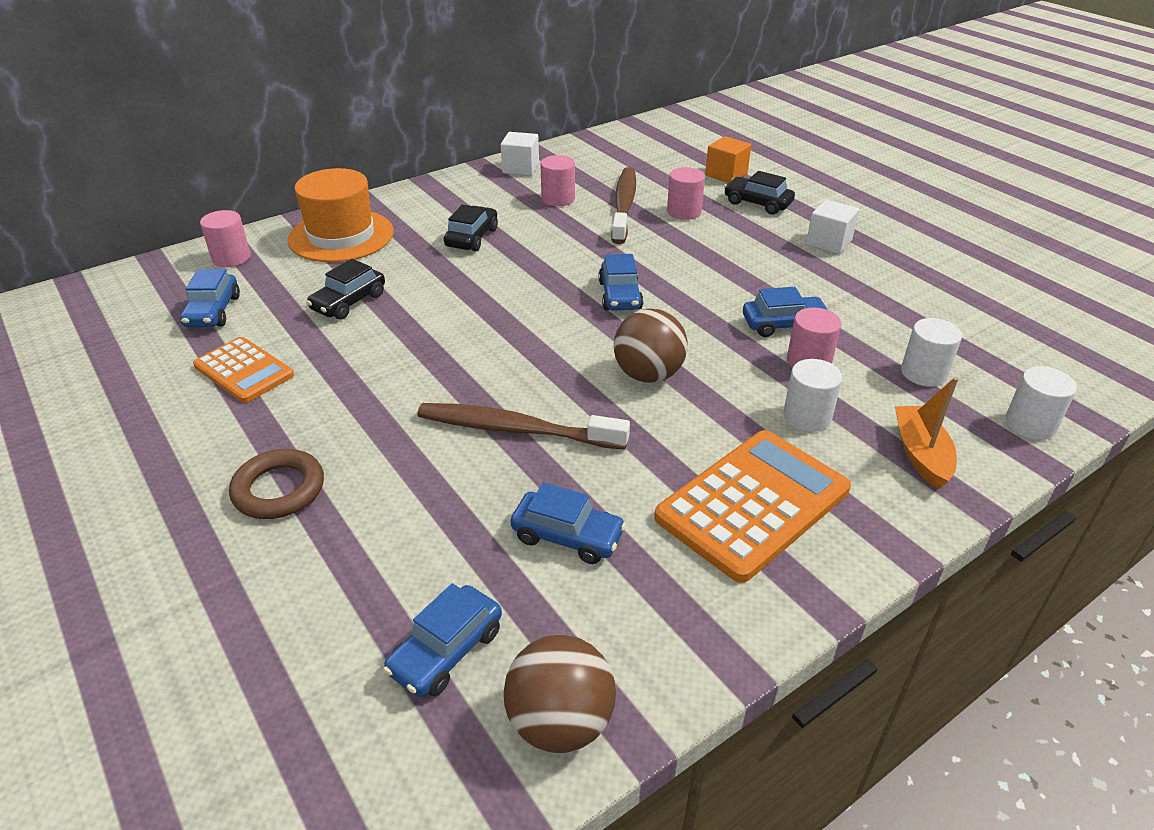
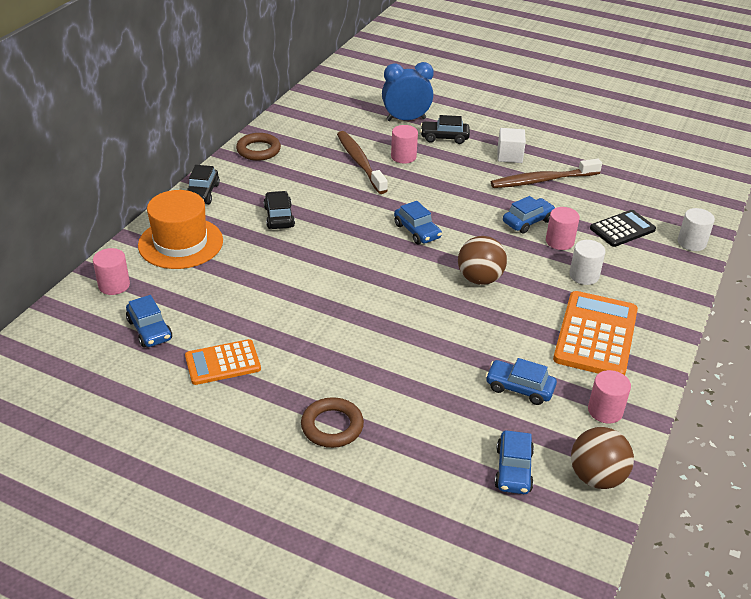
camera: 30 degrees left, 0 degrees up
(244, 371) = (223, 363): orange calculator -> orange calculator turned 150 degrees clockwise
(349, 302) = (242, 291): black car -> black car (202, 193)
(516, 430) = (436, 339): brown toothbrush -> brown toothbrush (542, 180)
(520, 168) = (258, 150): white cube -> brown ring
(558, 199) = (310, 169): pink cylinder -> pink cylinder (605, 411)
(567, 536) = (519, 388): blue car -> blue car turned 150 degrees counterclockwise
(726, 174) = (406, 119): orange cube -> blue clock
(921, 454) = (653, 278): orange boat -> none
(923, 373) = (622, 229): white cylinder -> black calculator

